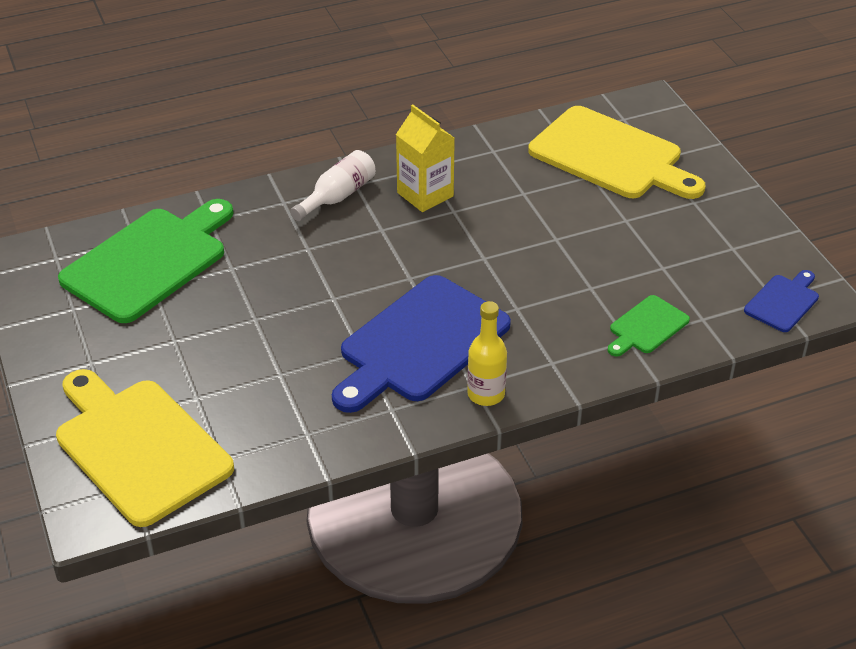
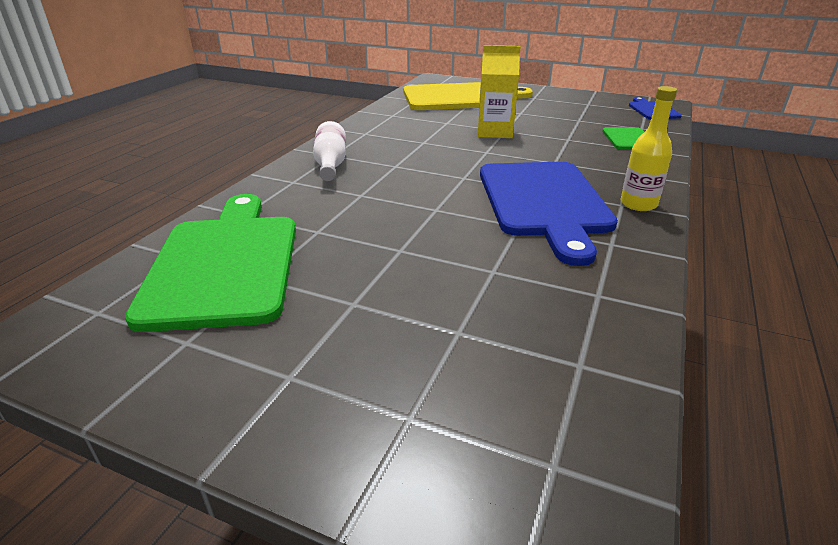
camera: 45 degrees left, 10 degrees down
(139, 447) = (488, 417): yellow cutting board -> none
(425, 194) = (390, 142): yellow carton -> yellow carton (494, 132)

